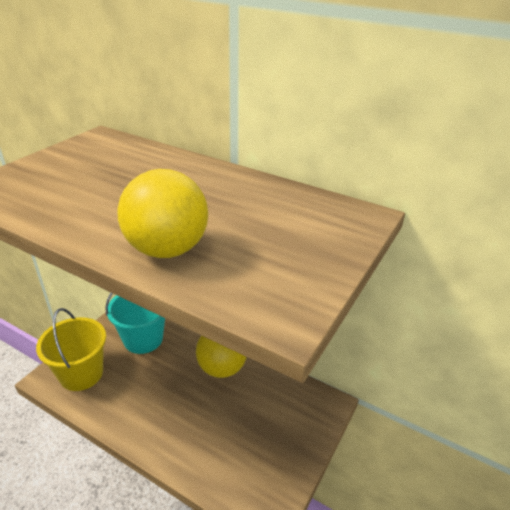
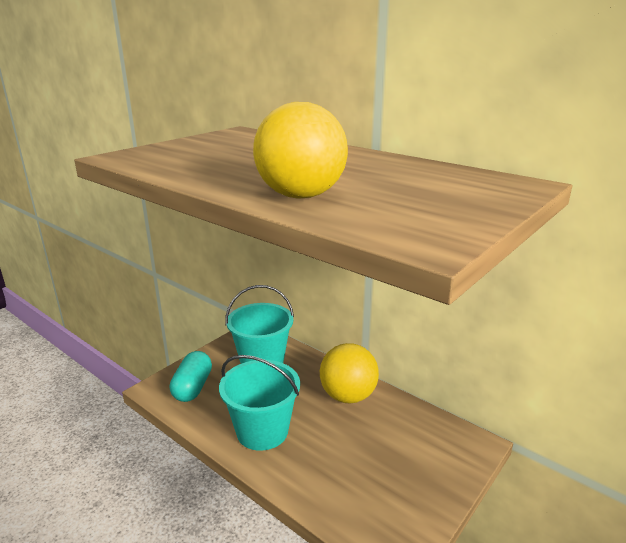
camera: 10 degrees right, 10 degrees down
(81, 373) = (192, 387): yellow bucket -> turquoise capsule
(149, 412) = (262, 431): none -> turquoise bucket

